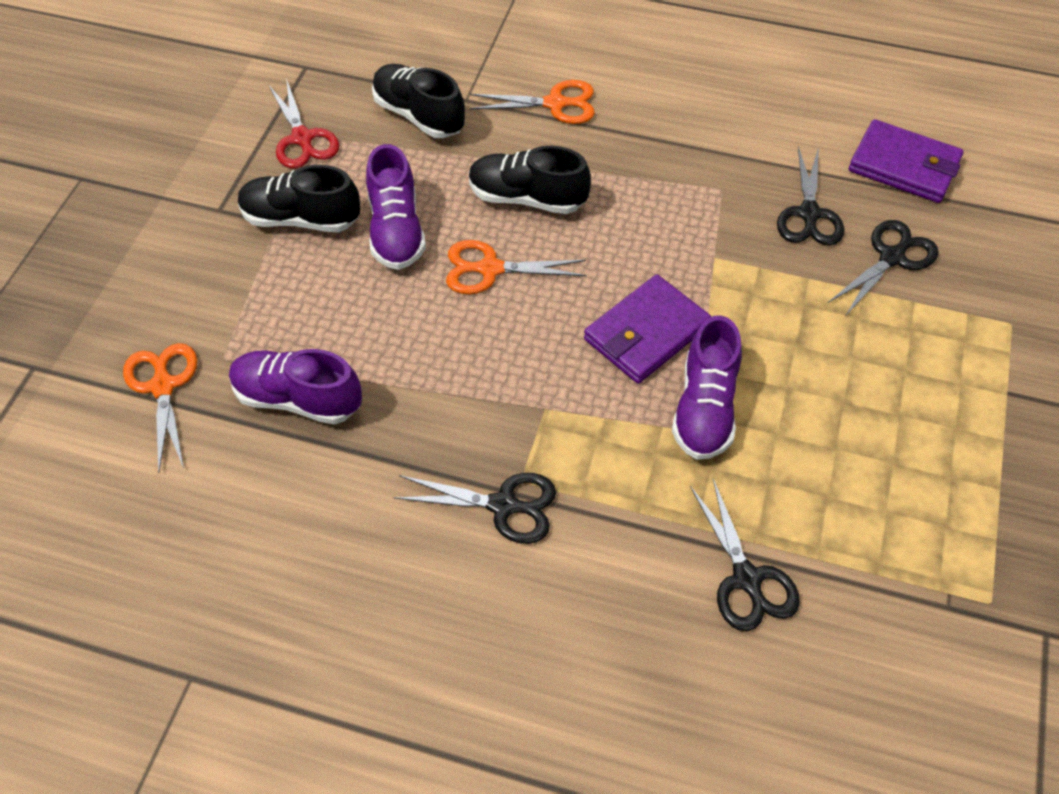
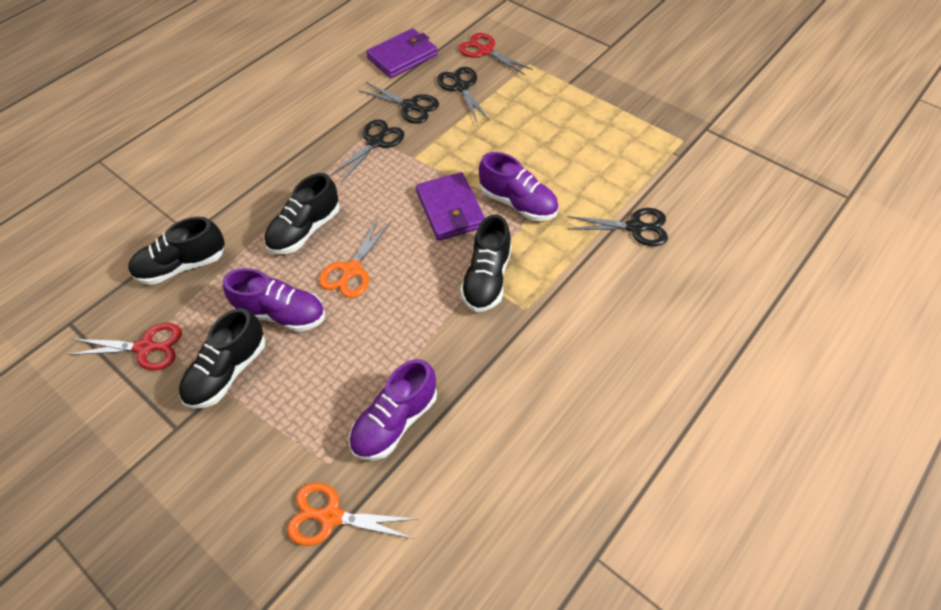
camera: 65 degrees left, 0 degrees up
(503, 505) = (539, 325): black scissors -> black scissors (375, 142)
(550, 418) = (487, 279): none -> black shoe
(555, 104) = (234, 187): orange scissors -> none
(995, 258) = (485, 51): none -> red scissors

